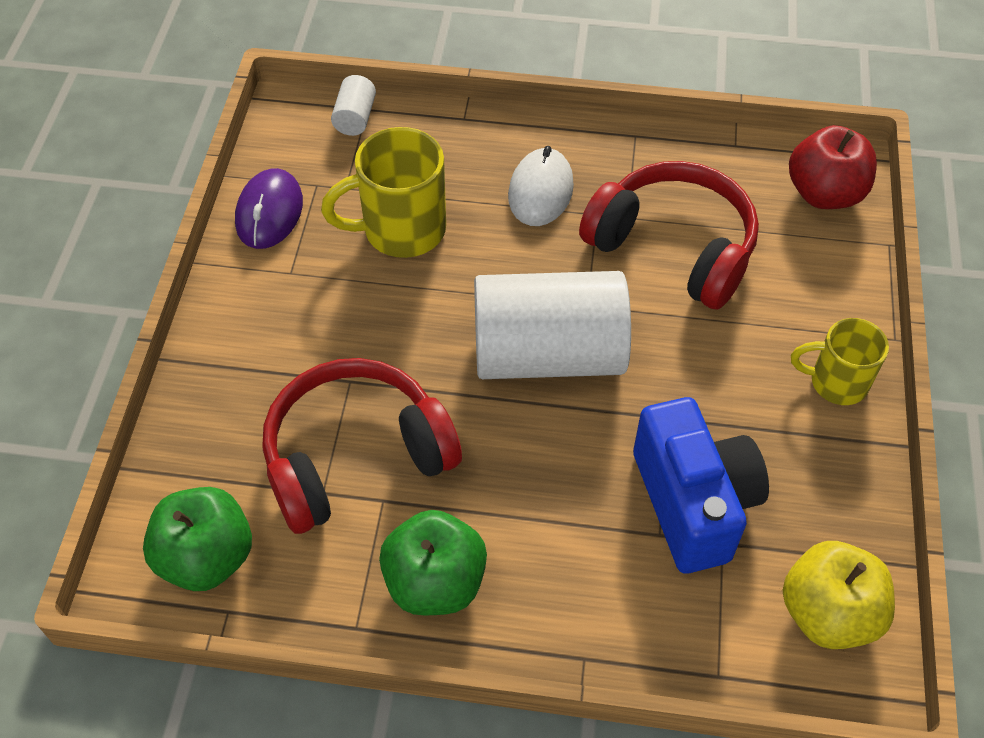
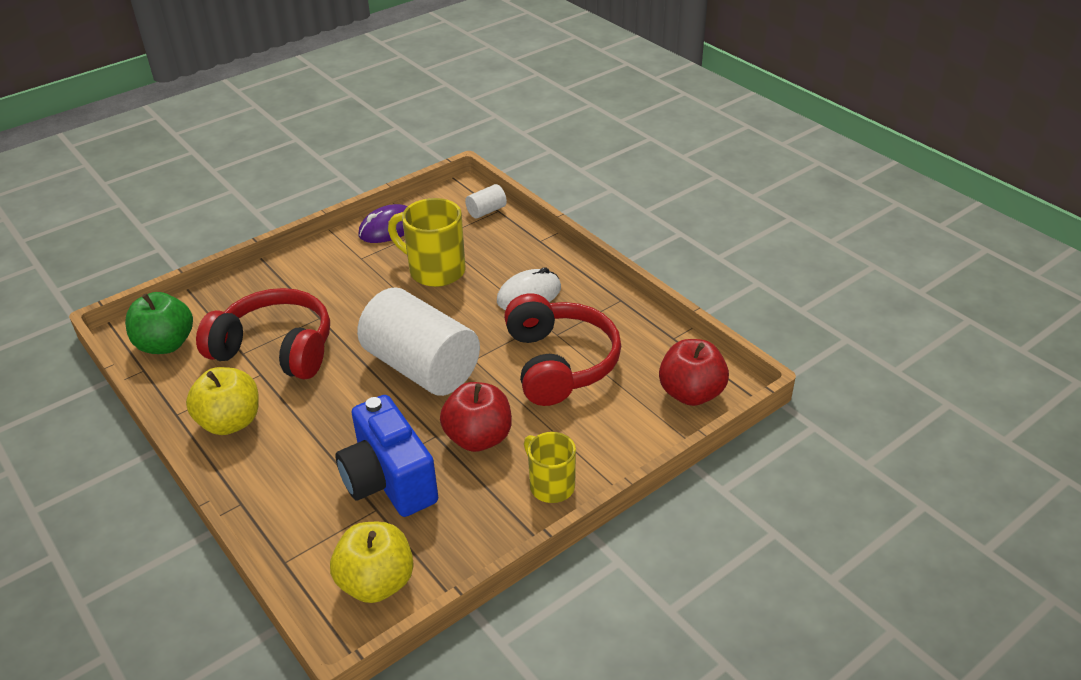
camera: 45 degrees right, 15 degrees down
(435, 582) = (230, 422): green apple -> yellow apple
(693, 503) = (389, 481): blue camera -> blue camera turned 120 degrees clockwise
(710, 387) = (478, 438): none -> red apple

